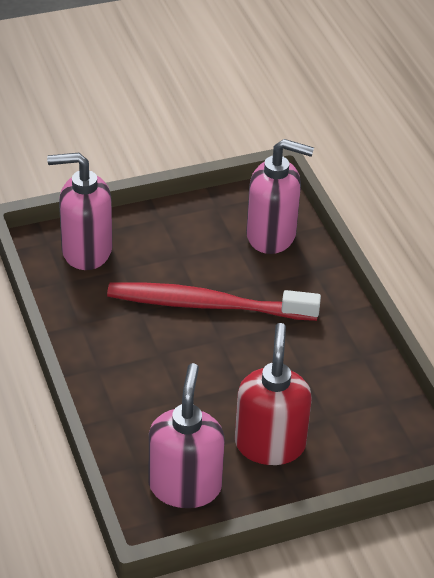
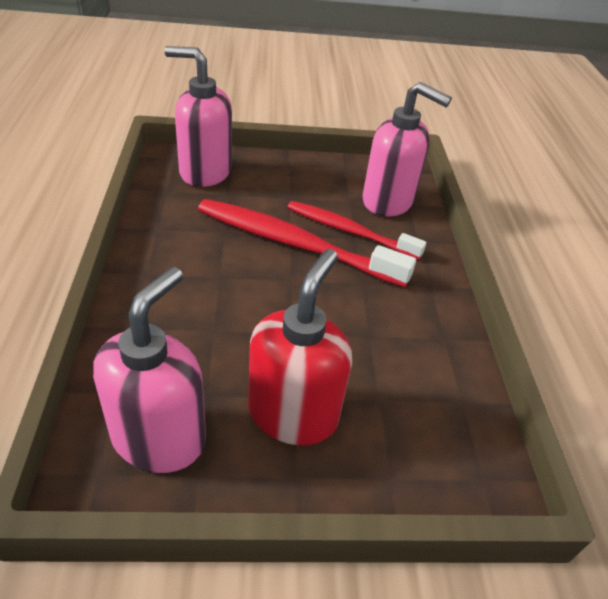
camera: 15 degrees right, 0 degrees up
(249, 278) = (349, 231): none -> red toothbrush

